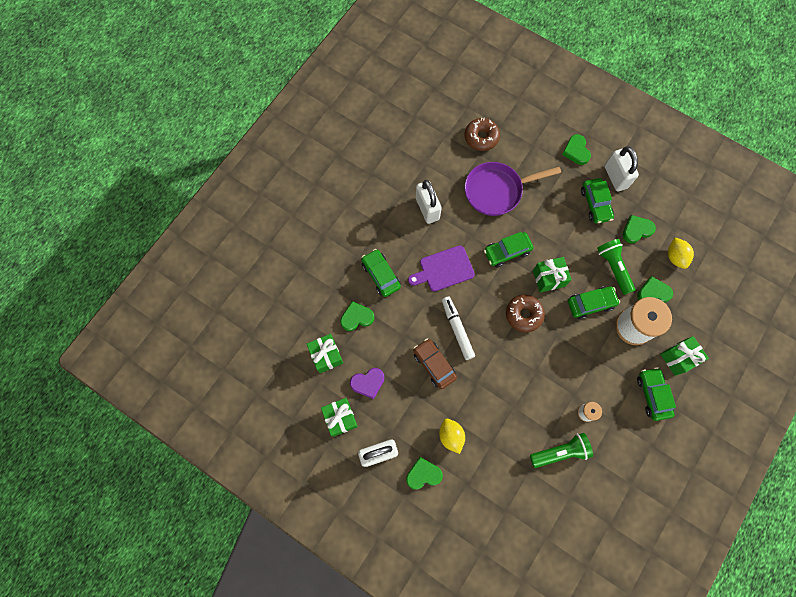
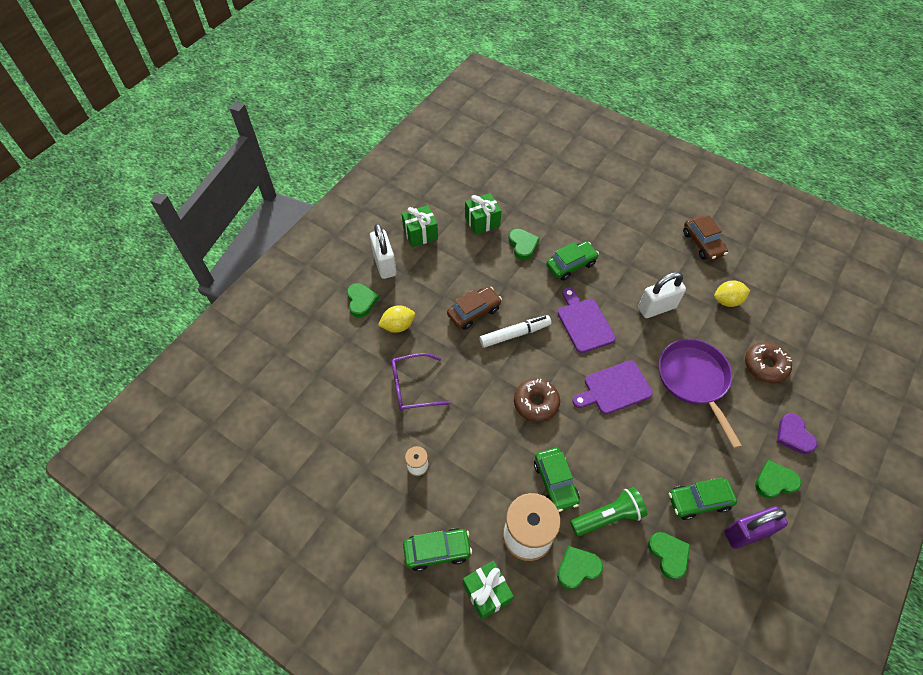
camera: 90 degrees right, 15 degrees down
(358, 161) = (702, 243): none -> brown car
(368, 383) = (455, 255): purple heart -> purple heart (793, 435)
(507, 252) = (614, 388): green car -> purple cutting board
(514, 419) = (413, 387): none -> purple glasses
(548, 278) = (585, 434): green gift -> none
(560, 452) = (373, 433): green flashlight -> none
(615, 177) = (746, 533): white padlock -> purple padlock
(653, 293) = (577, 568): green heart -> green heart turned 105 degrees counterclockwise
(675, 257) = (635, 608): yellow lemon -> yellow lemon (727, 301)

